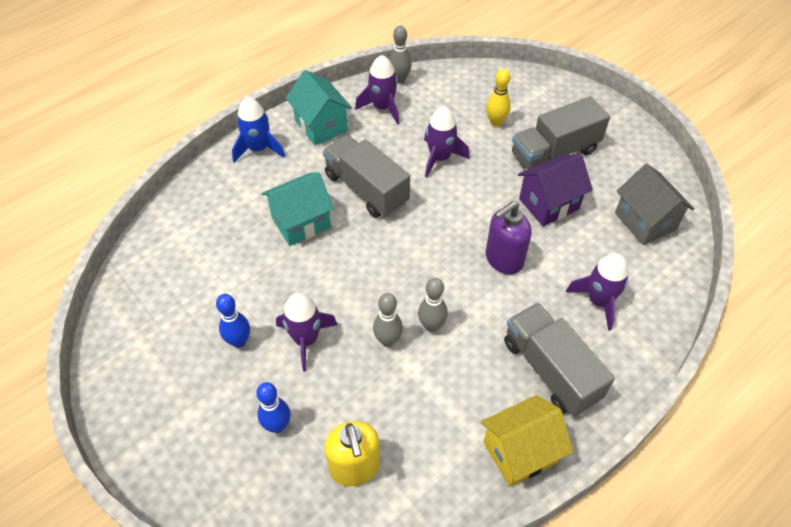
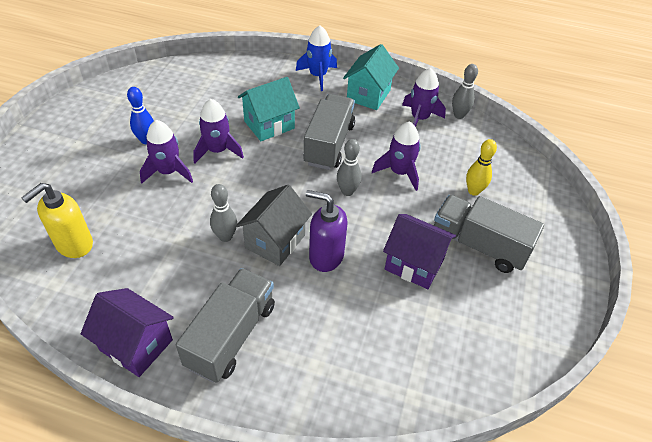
camera: 55 degrees right, 5 degrees down
(277, 425) = (89, 189): blue bowling pin -> none
(301, 222) = (269, 125): turquoise house -> turquoise house turned 60 degrees counterclockwise
(388, 340) = (195, 216): grey bowling pin -> grey bowling pin (347, 191)
(520, 452) = (136, 345): yellow house -> purple house
(599, 301) = (331, 345): purple rocket -> purple rocket (218, 151)
(645, 221) = (459, 349): grey house -> grey house (275, 241)

